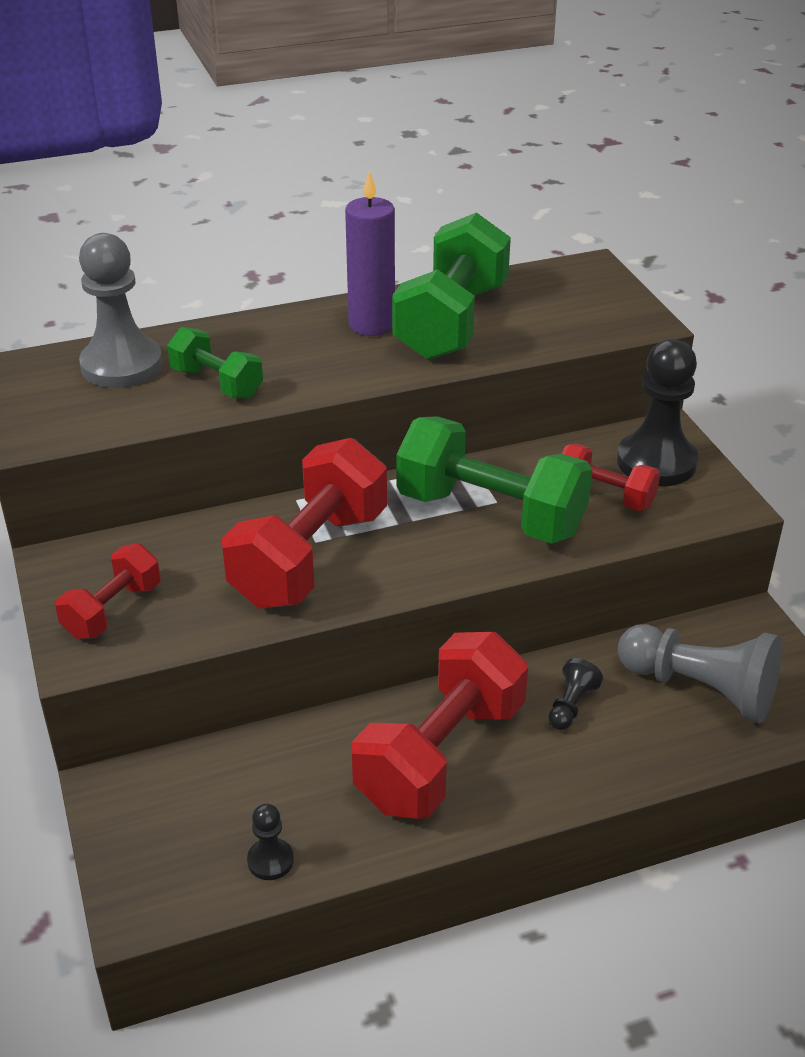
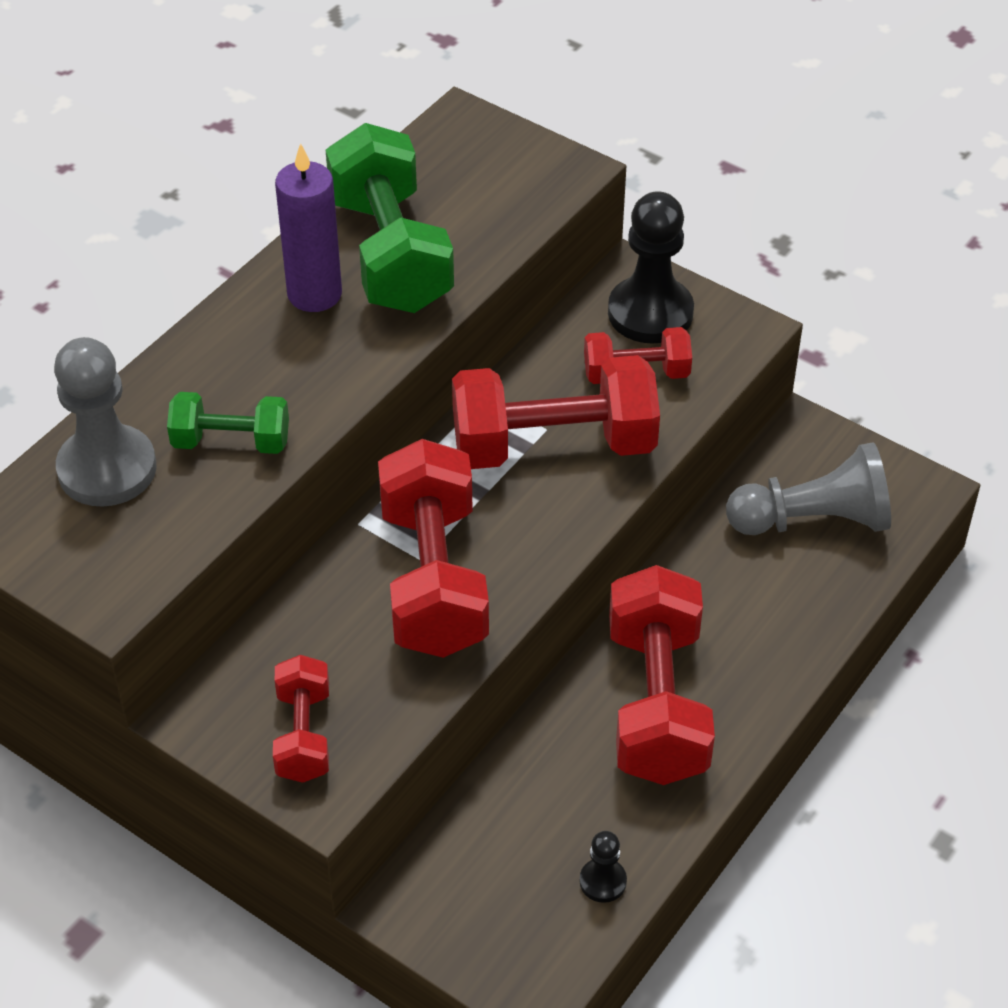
camera: 35 degrees left, 10 degrees up
(490, 514) = (553, 446): green dumbbell -> red dumbbell
(571, 705) = (723, 595): black pawn -> none

